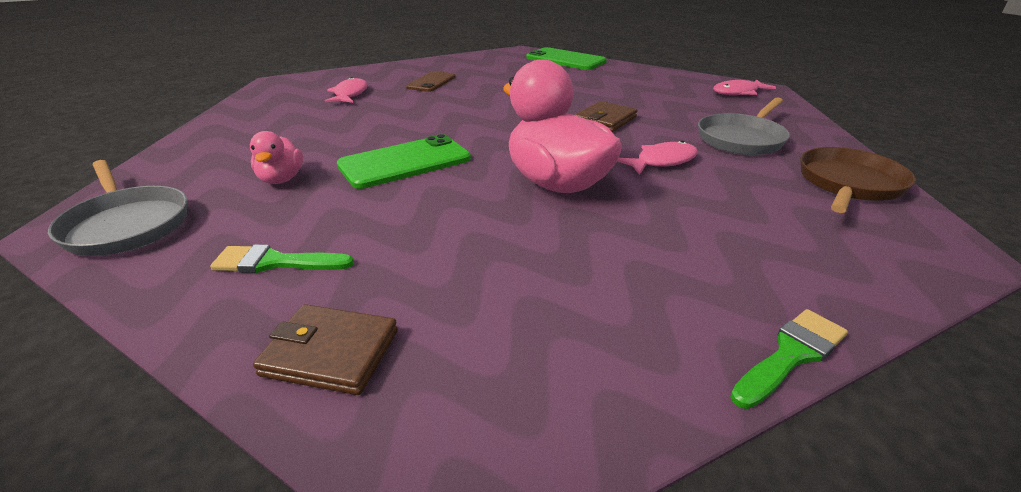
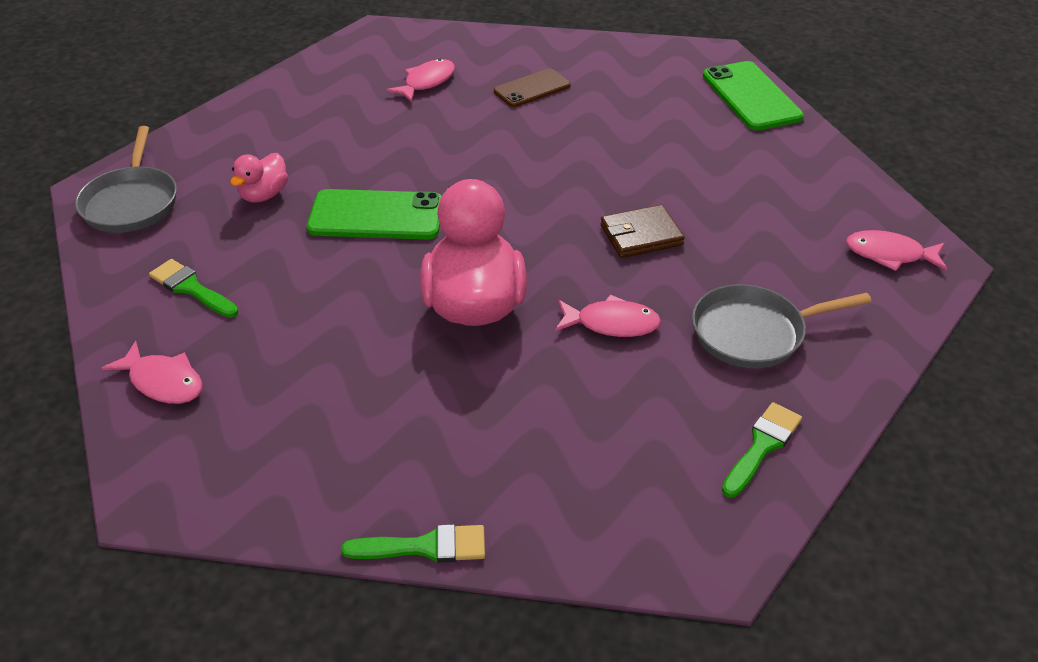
camera: 35 degrees right, 10 degrees up
(331, 353) = (163, 382): brown wallet -> pink fish
(848, 184) = (762, 446): brown pan -> green brush

